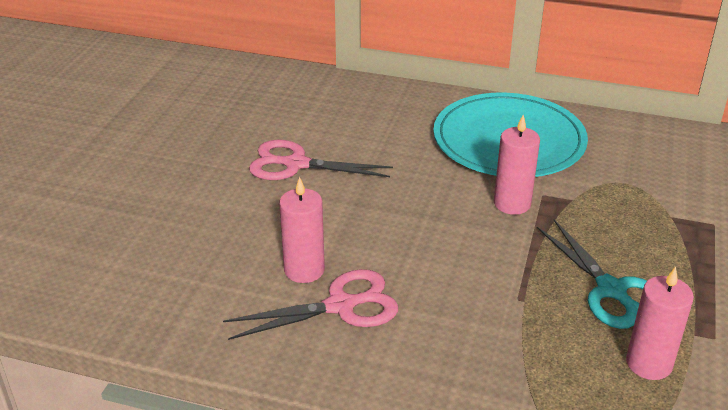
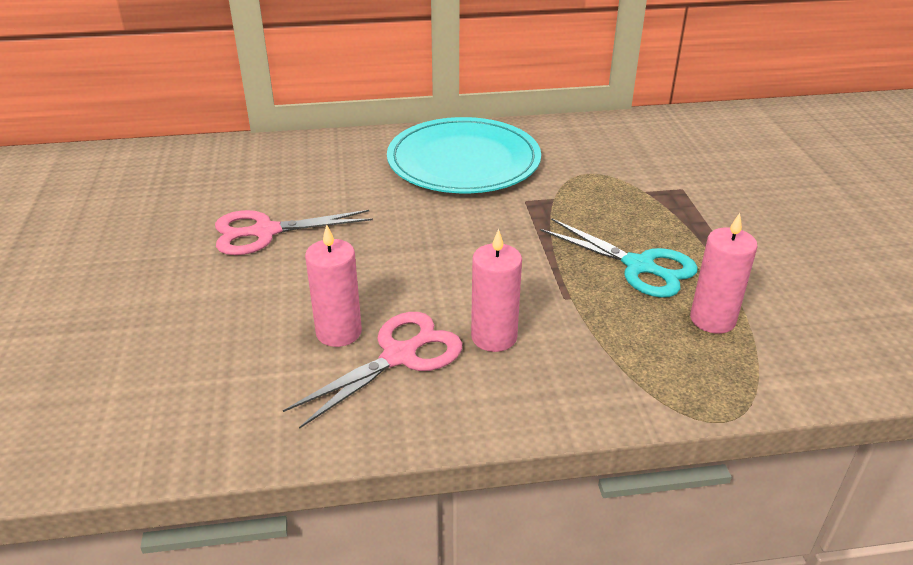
camera: 25 degrees left, 0 degrees up
(512, 204) = (503, 215): pink candle -> pink candle (494, 337)

